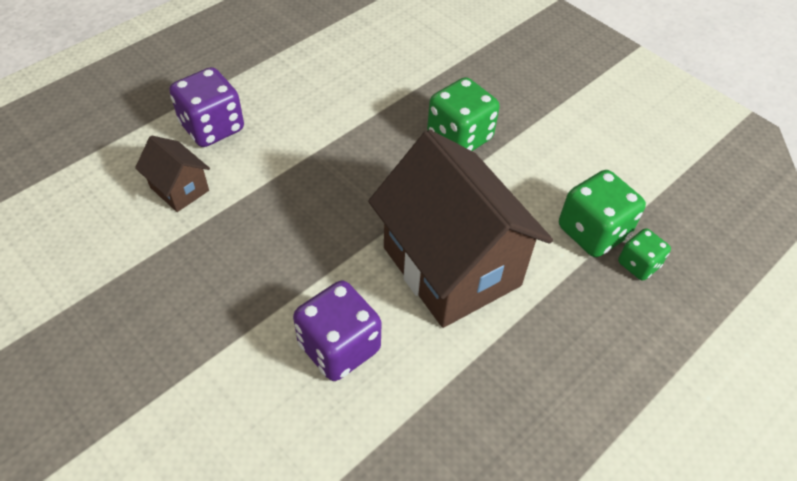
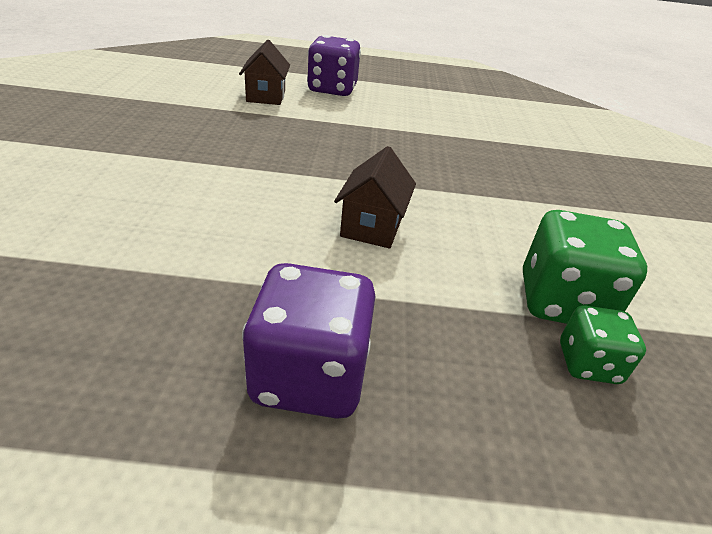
camera: 45 degrees right, 15 degrees down
(339, 347) = (205, 203): purple dice -> purple dice (309, 376)
(451, 266) = (372, 227): brown house -> brown house, size x0.44
(459, 137) = (507, 177): green dice -> none

